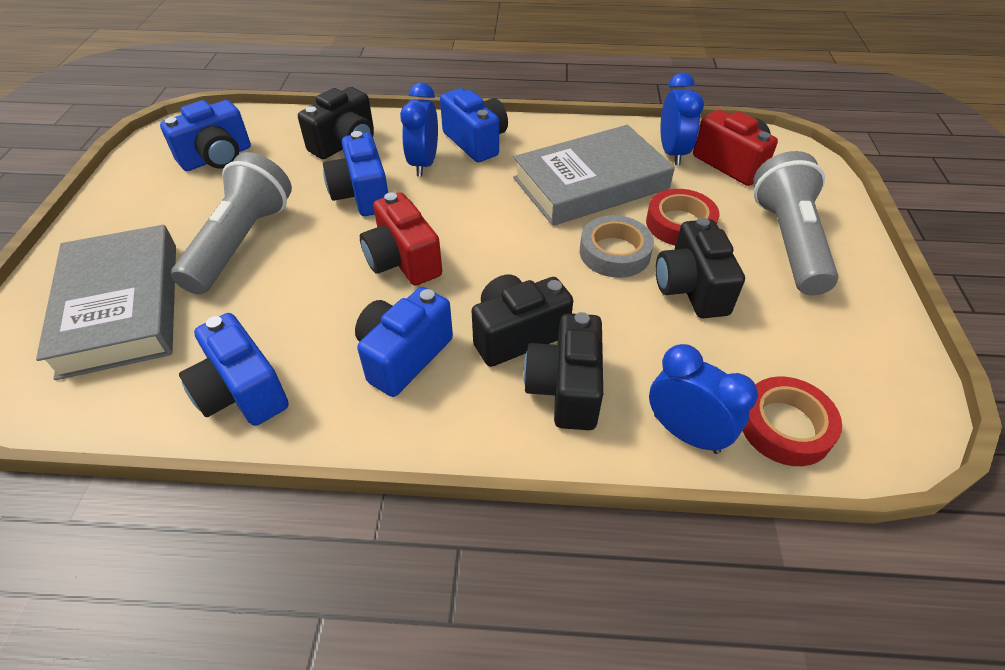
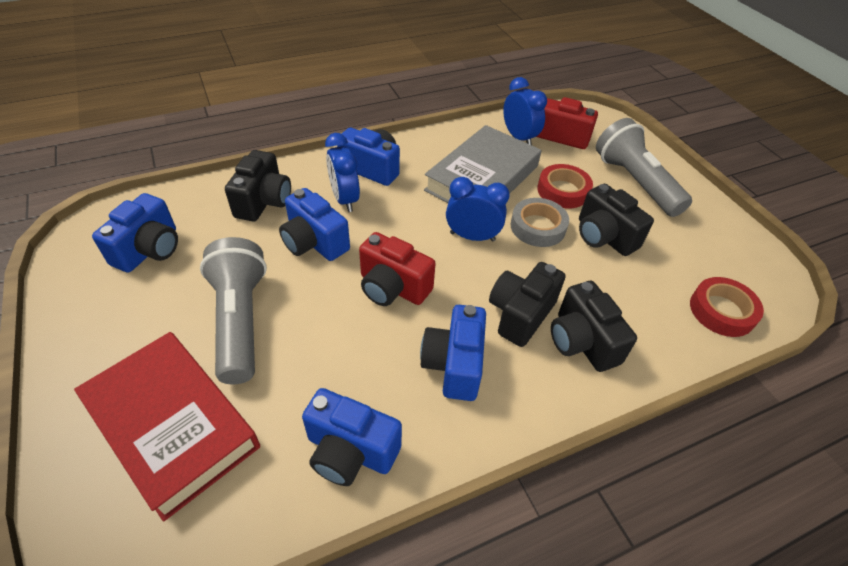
camera: 30 degrees left, 0 degrees up
(121, 307) = (172, 425): grey book -> red book
(686, 433) = (674, 340): blue clock -> blue clock (472, 236)

